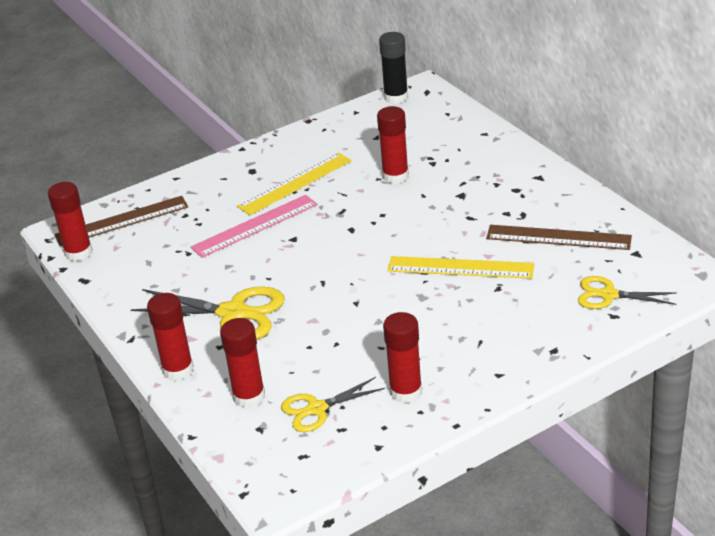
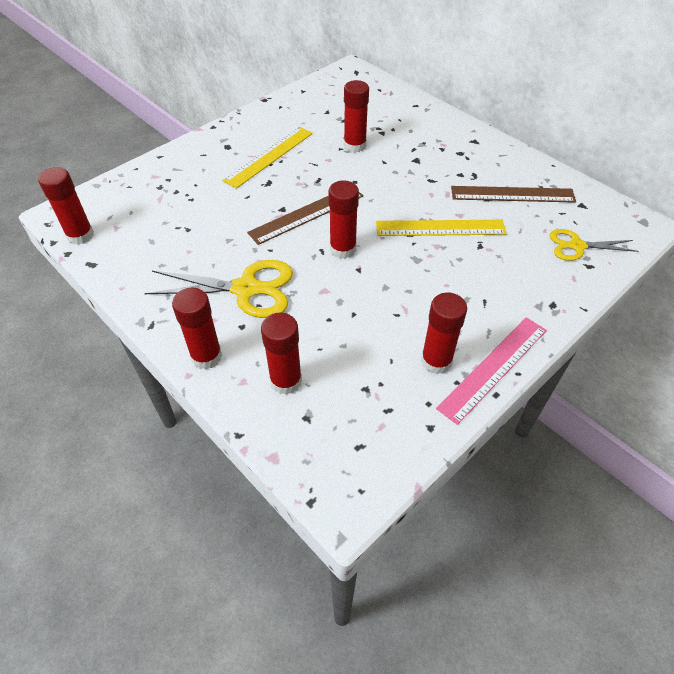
camera: 15 degrees left, 15 degrees up
(122, 221) = (117, 201): brown ruler -> brown ruler (307, 214)
(255, 226) = (244, 198): pink ruler -> pink ruler (494, 368)
(317, 409) = (357, 389): yellow scissors -> none
(345, 282) = (343, 249): none -> red glue stick
(396, 97) = (332, 77): black glue stick -> none

